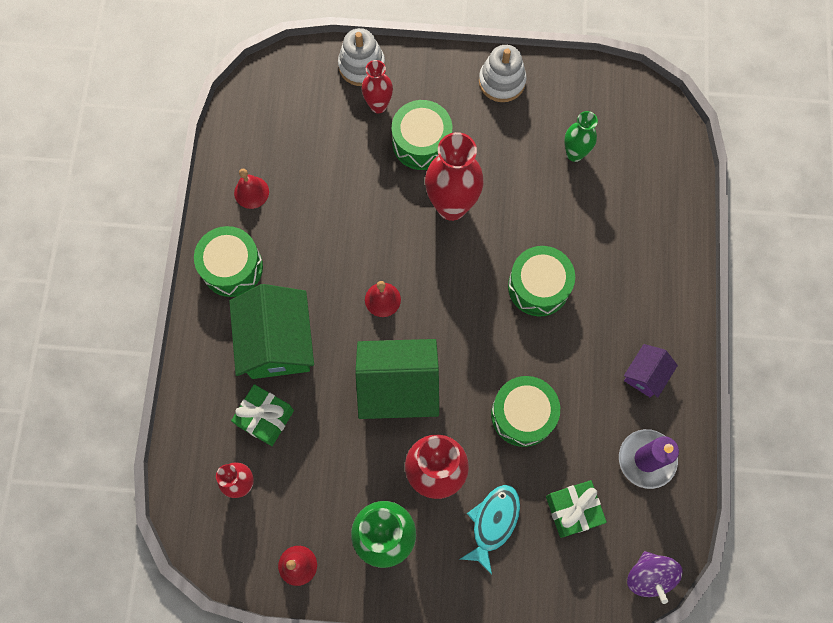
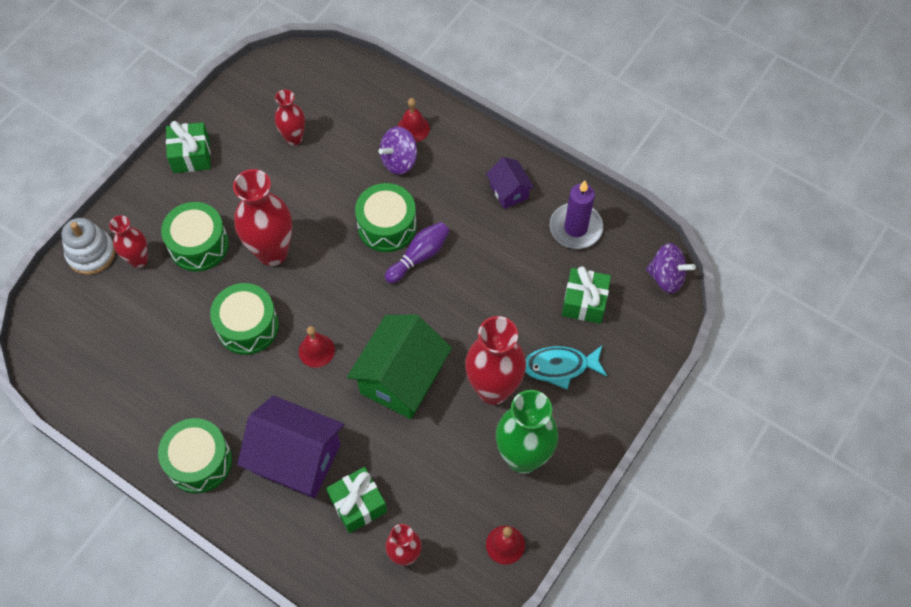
camera: 60 degrees left, 10 degrees down
(251, 192) = (140, 408): red bell -> red bell (413, 128)
(277, 343) = (297, 458): green house -> purple house
(493, 522) = (560, 367): turquoise fish -> turquoise fish turned 60 degrees counterclockwise
(502, 81) = (191, 155): white stacking toy -> green gift
(523, 414) = (485, 296): green drum -> green drum (247, 326)
(526, 333) = (419, 256): none -> purple bowling pin
(574, 154) = (294, 138): green vase -> red vase
(612, 257) = (399, 161): none -> purple spinning top

